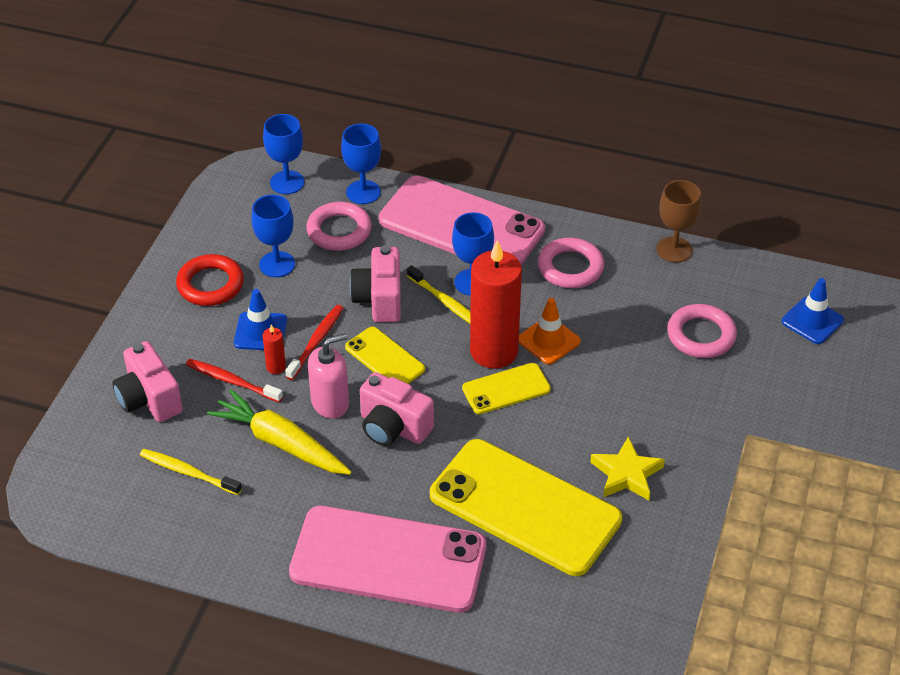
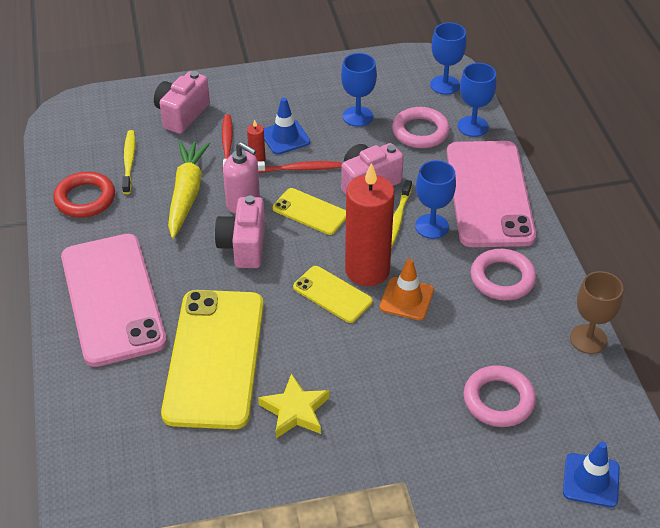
camera: 60 degrees right, 0 degrees up
(210, 284) = (310, 94): red ring -> red ring (85, 199)
(385, 358) = (310, 212): yellow phone -> yellow phone turned 75 degrees counterclockwise

